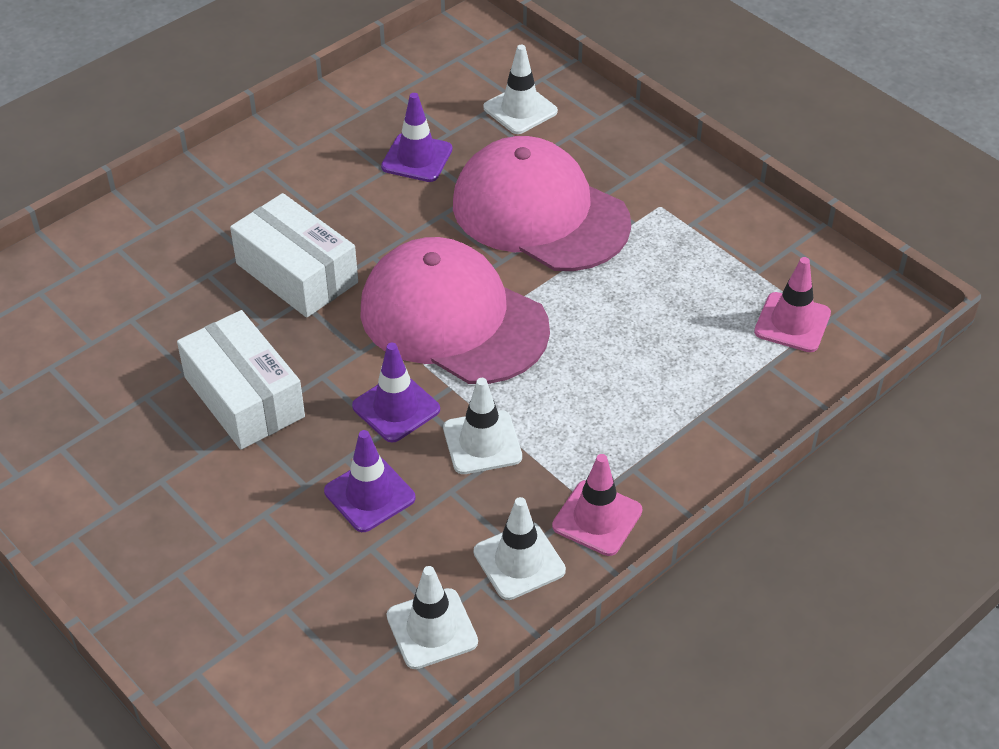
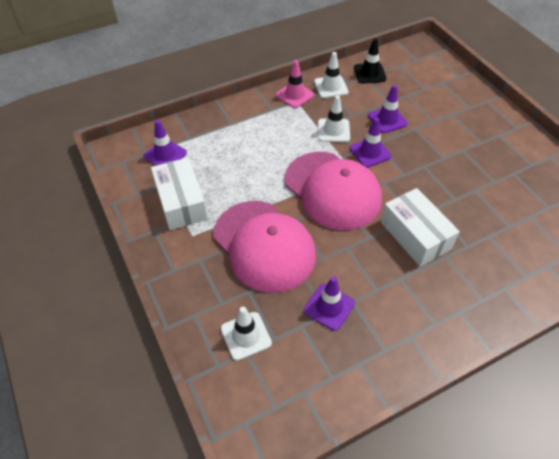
camera: 165 degrees left, 5 degrees up
(244, 397) = (444, 171): white box -> white box (181, 202)
(432, 629) = (369, 73): white traffic cone -> black traffic cone
(792, 323) = (165, 155): pink traffic cone -> purple traffic cone

